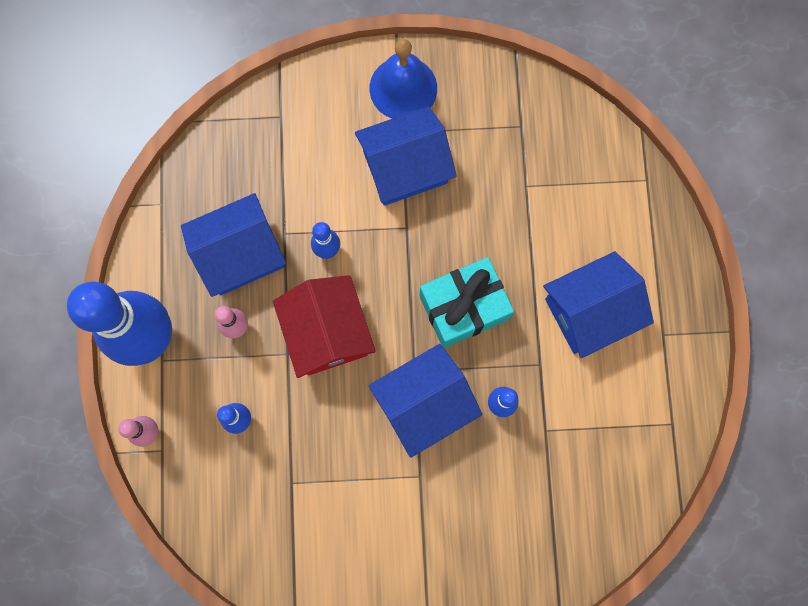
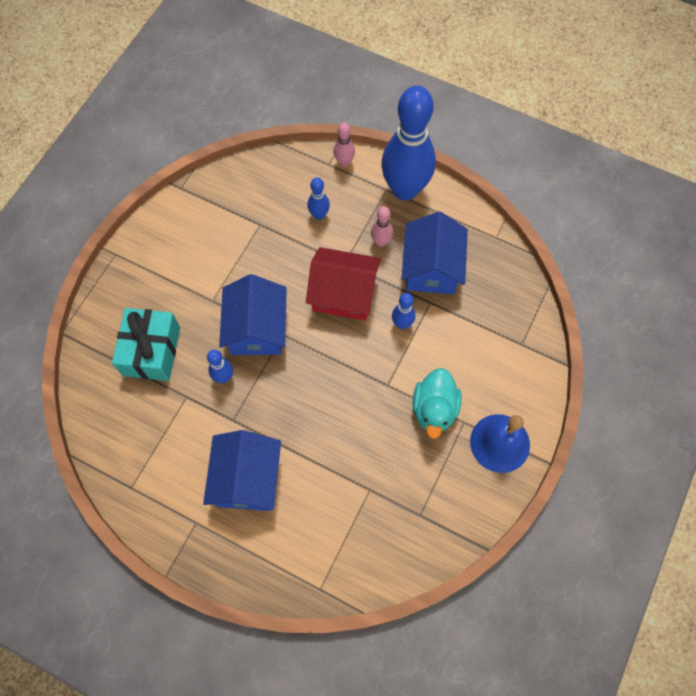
camera: 120 degrees right, 10 degrees down
(405, 167) = (434, 409): blue house -> turquoise duck
(463, 307) = (305, 391): turquoise gift -> turquoise gift (151, 351)

